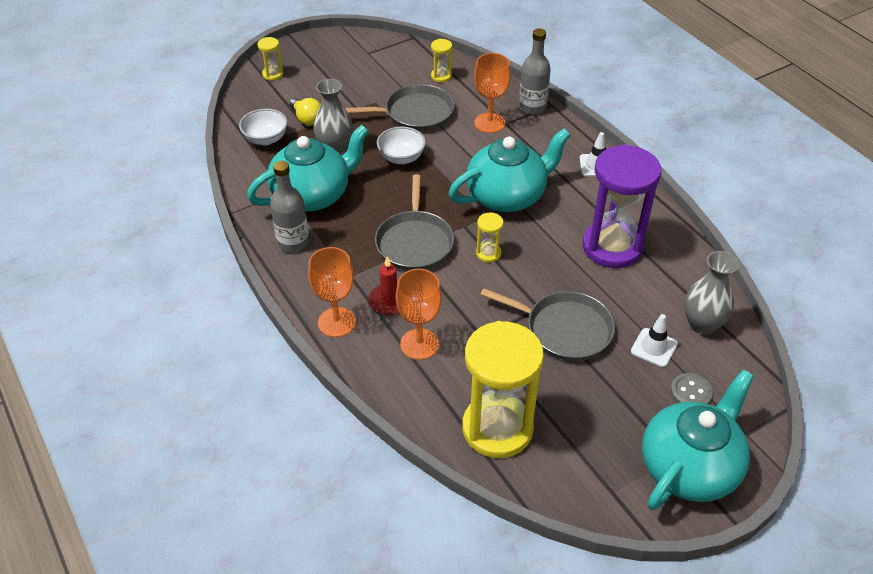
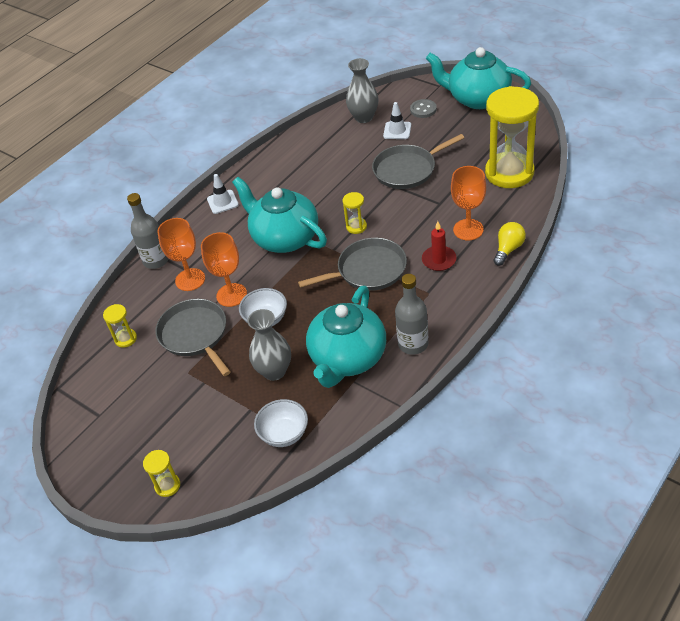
camera: 105 degrees left, 0 degrees up
(307, 119) = (237, 415): yellow light bulb -> yellow light bulb (508, 249)
(312, 195) = (347, 358): turquoise teapot -> turquoise teapot turned 105 degrees counterclockwise
(336, 322) = (479, 279): orange goblet -> orange goblet (231, 295)
(564, 329) = (407, 170): grey pan -> grey pan turned 120 degrees counterclockwise
(612, 247) = (313, 170): purple hourglass -> none

